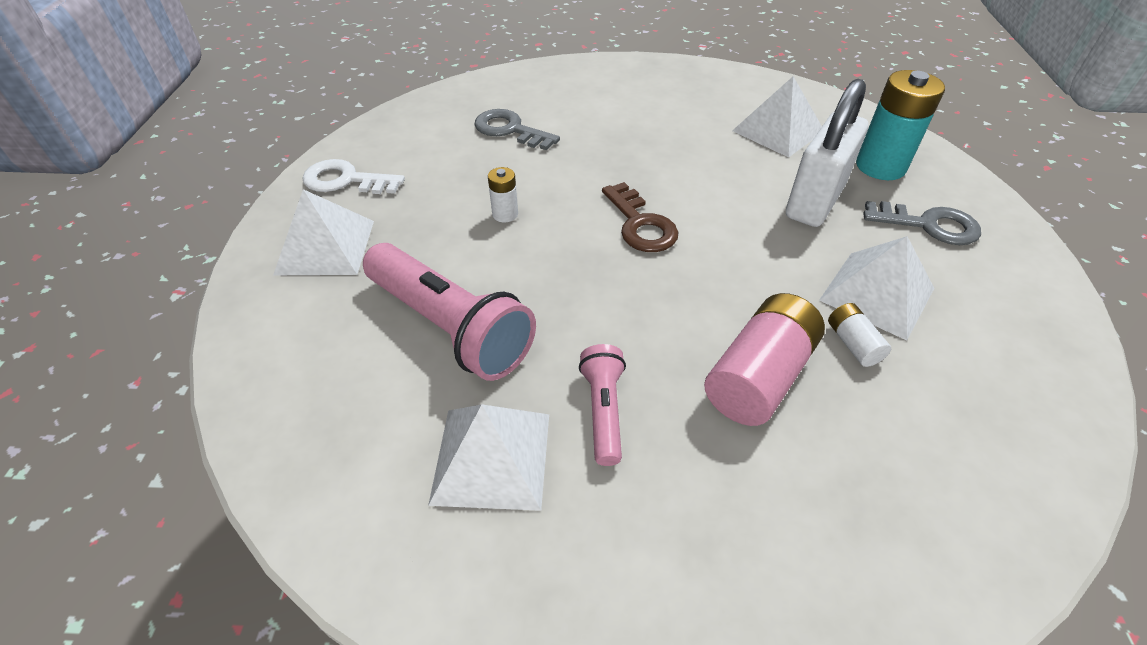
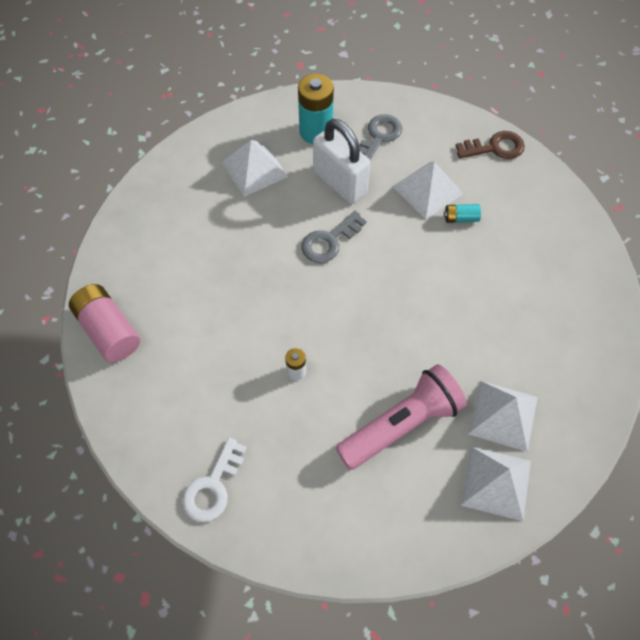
camera: 75 degrees left, 15 degrees up
(325, 247) = (297, 504): white pyramid -> white pyramid (496, 482)
(510, 130) = (184, 347): grey key -> grey key (329, 241)
(603, 411) = (482, 352): pink flashlight -> none
(640, 224) = (333, 288): brown key -> brown key (495, 148)
(759, 377) = (474, 270): pink battery -> pink battery (109, 330)
(853, 344) = (460, 218): white battery -> turquoise battery

